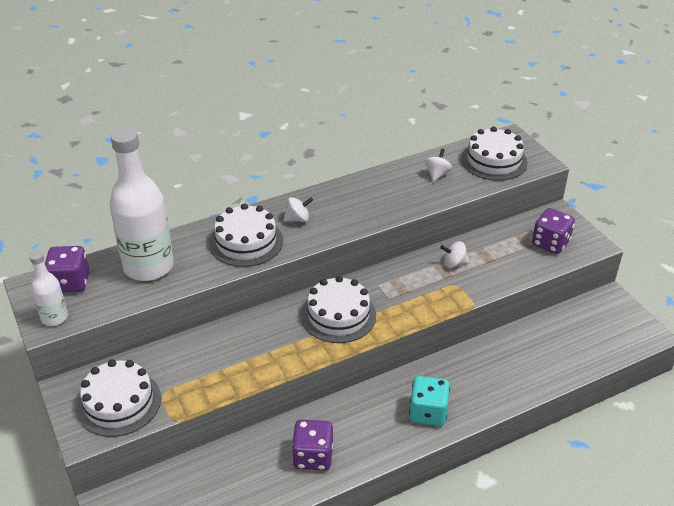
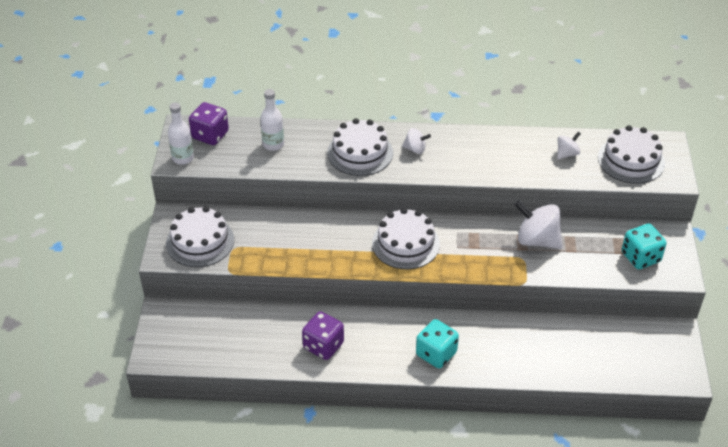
camera: 30 degrees right, 5 degrees up
(148, 267) = (273, 144): white bottle -> white bottle, size x0.50
(454, 263) = (537, 240): white spinning top -> white spinning top, size x1.88
(550, 243) = (640, 257): purple dice -> turquoise dice

